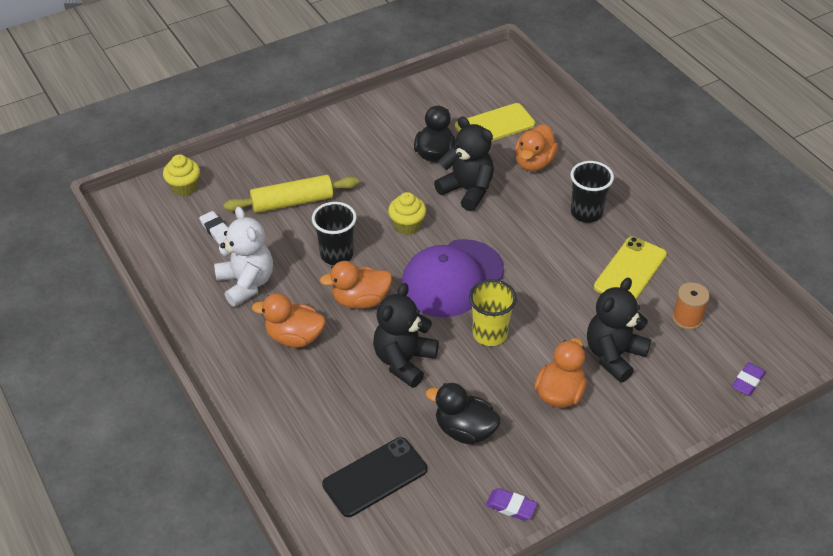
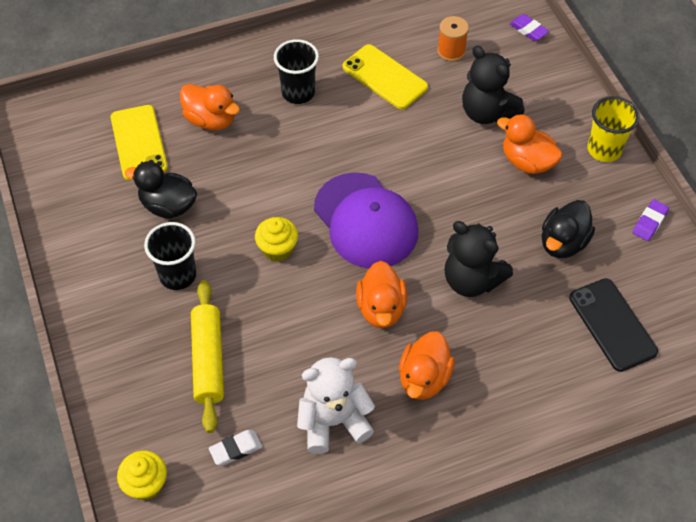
camera: 80 degrees left, 10 degrees up
(336, 255) = (307, 323): black cup -> black cup (178, 275)
(467, 190) = (237, 186): black teddy bear -> none
(490, 334) = (446, 202): yellow cup -> yellow cup (604, 150)

